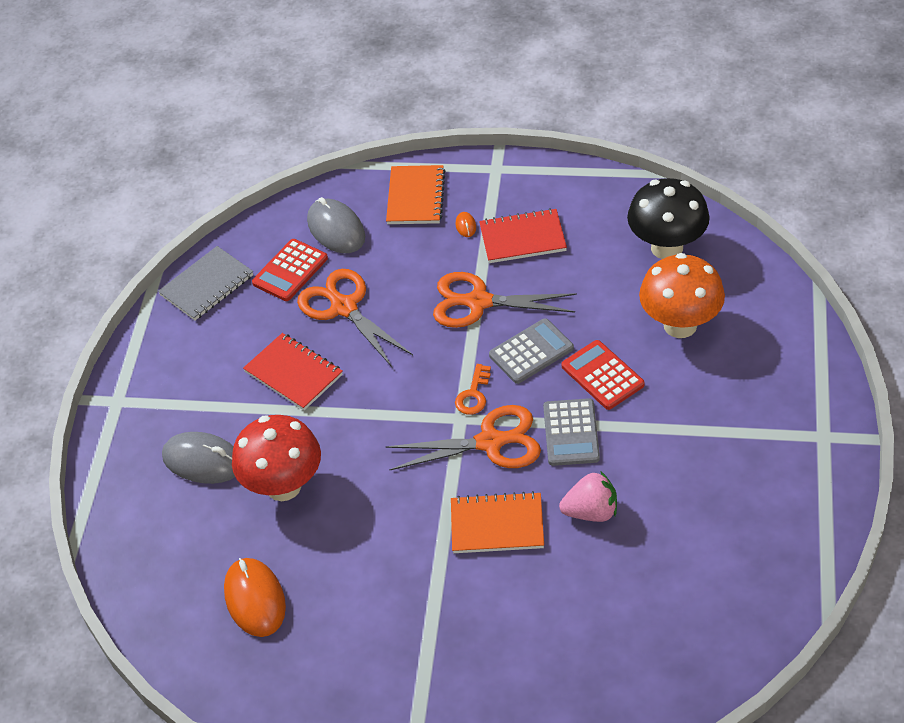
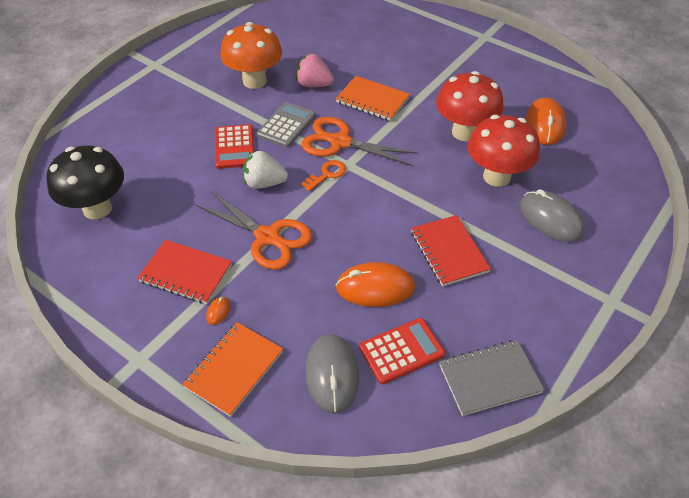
camera: 155 degrees left, 0 degrees up
(344, 307) = (375, 287): orange scissors -> orange mouse
(351, 533) = (464, 132): none -> red mushroom
(531, 352) = (264, 183): grey calculator -> white strawberry
(680, 325) = (154, 153): orange mushroom -> orange mushroom (254, 81)

